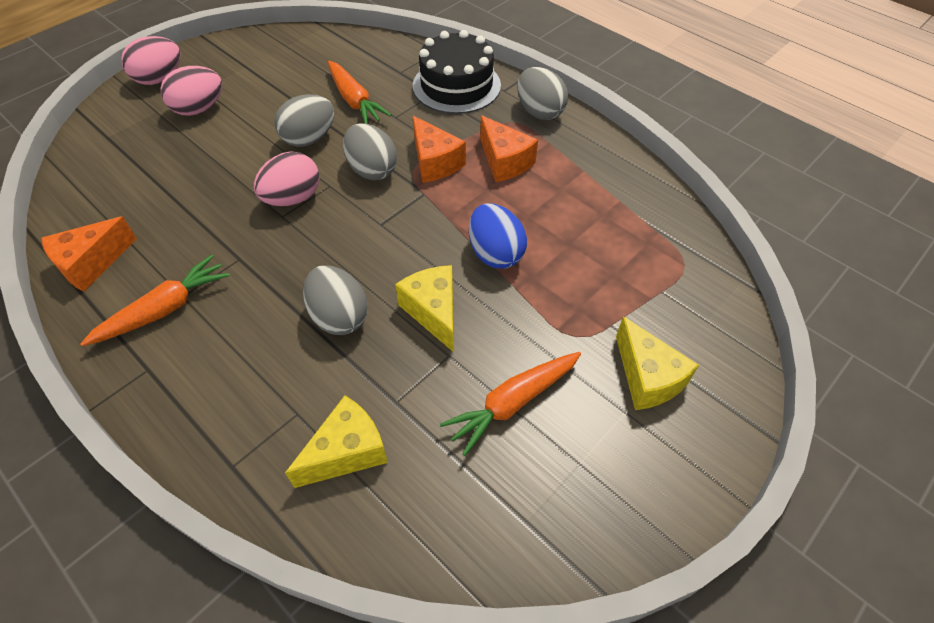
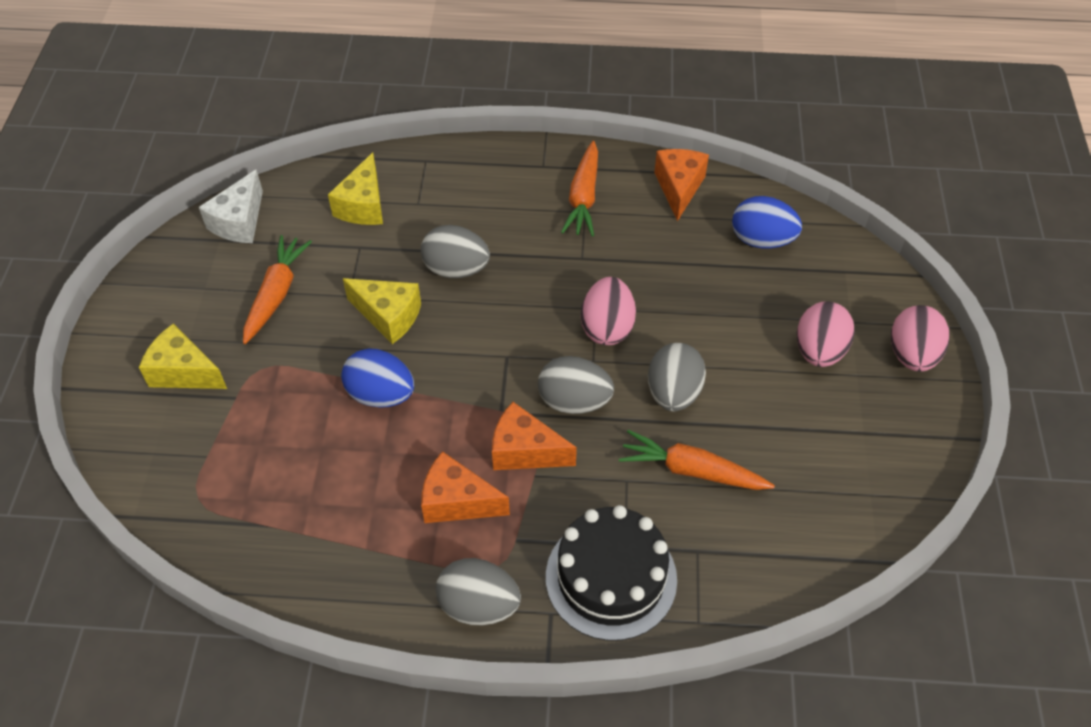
camera: 140 degrees right, 0 degrees up
(113, 186) = (761, 240): none -> blue egg
(488, 533) = (239, 222): none -> white cheese

